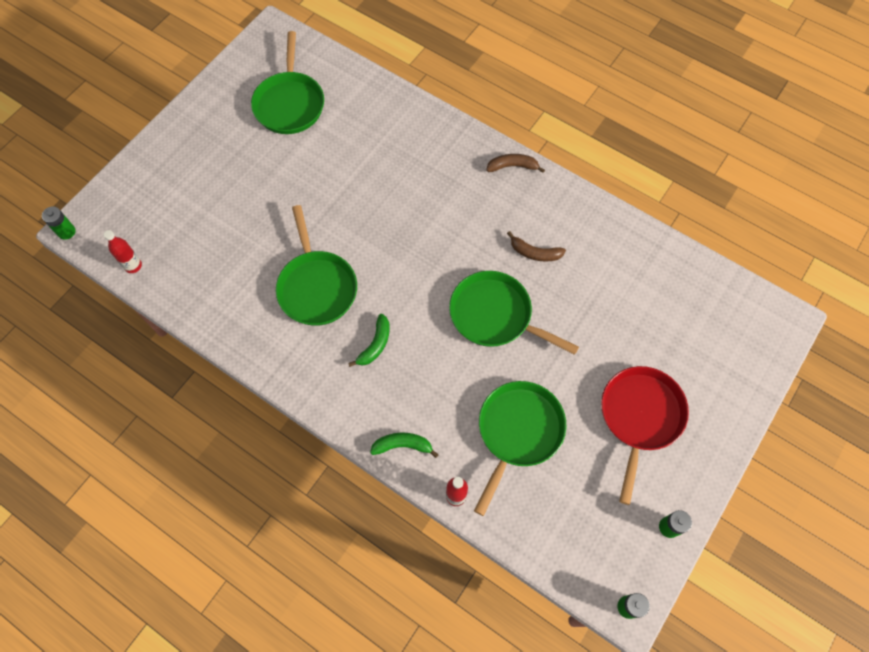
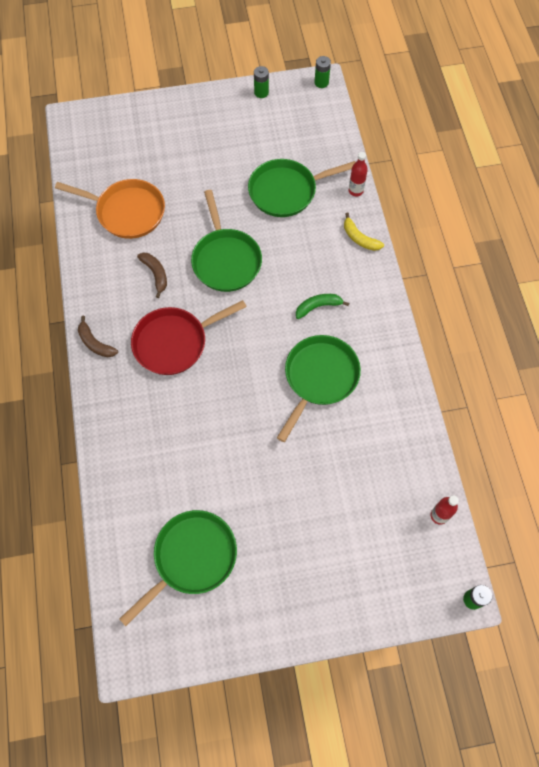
camera: 135 degrees left, 0 degrees up
(402, 445) = (359, 238): green banana -> yellow banana
(623, 281) = (127, 212): none -> orange pan
(640, 417) = (212, 144): red pan -> red pan (174, 342)

